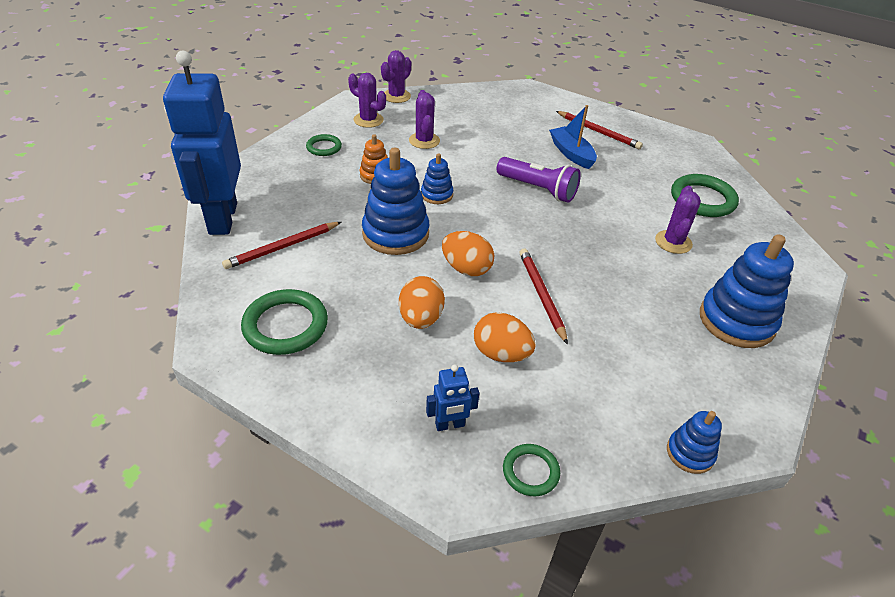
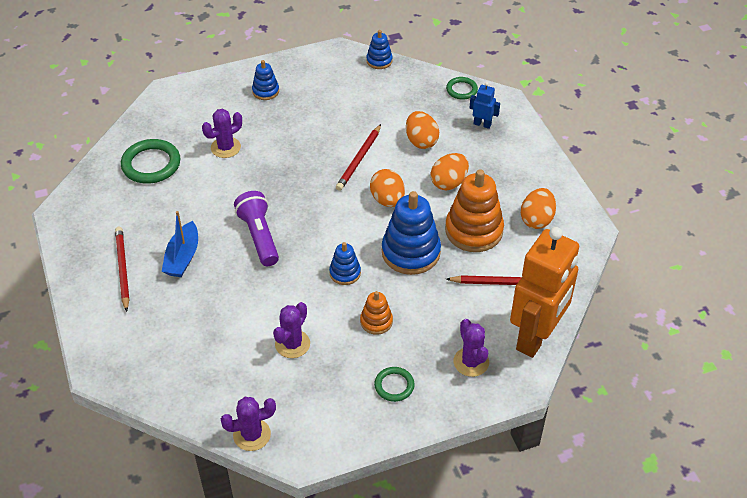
camera: 140 degrees left, 5 degrees up
(222, 218) = (536, 337): blue robot -> orange robot
(285, 325) = (536, 219): green ring -> orange egg
(349, 280) = (474, 231): none -> orange stacking toy
(368, 120) = (318, 407): purple cactus -> purple cactus (471, 362)
(736, 321) = (265, 91): blue stacking toy -> blue stacking toy, size x0.52

